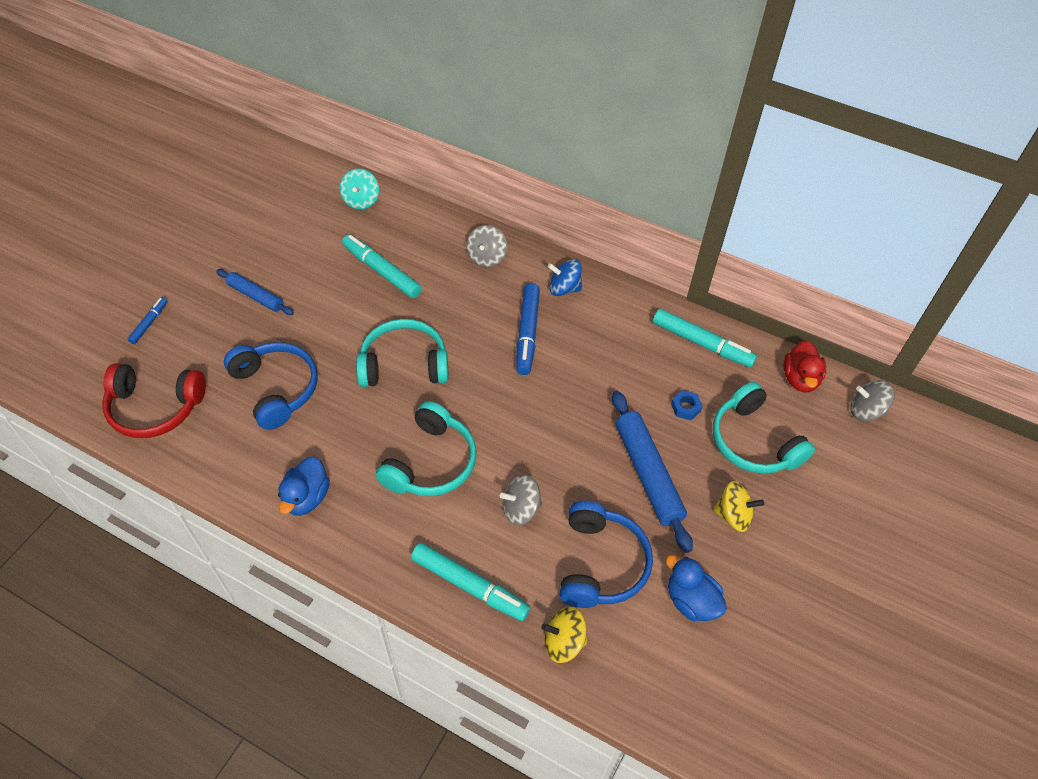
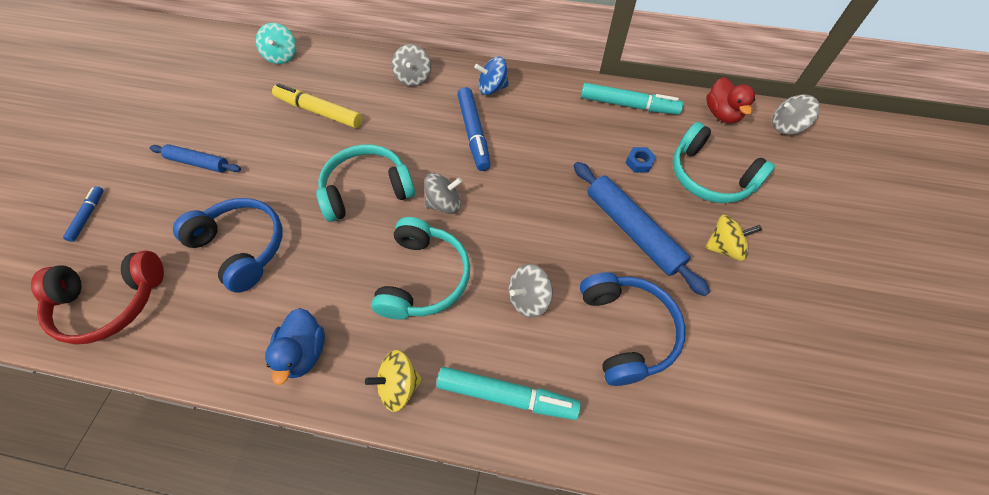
camera: 15 degrees left, 5 degrees up
(382, 272) = (319, 112): turquoise marker -> yellow marker
(473, 398) = (444, 204): none -> grey spinning top
(563, 642) = (624, 427): yellow spinning top -> yellow spinning top (399, 386)
(691, 601) = (725, 342): blue duck -> none

